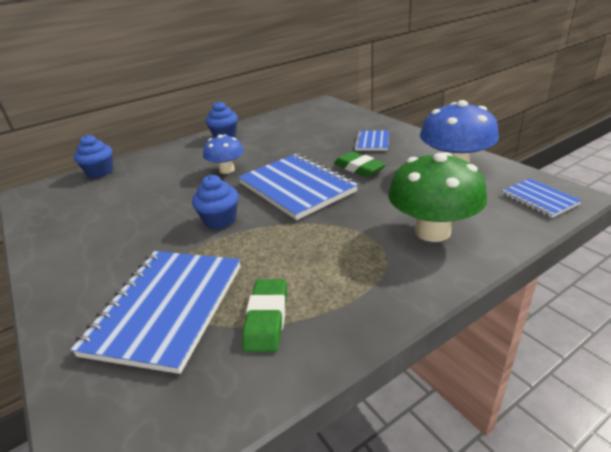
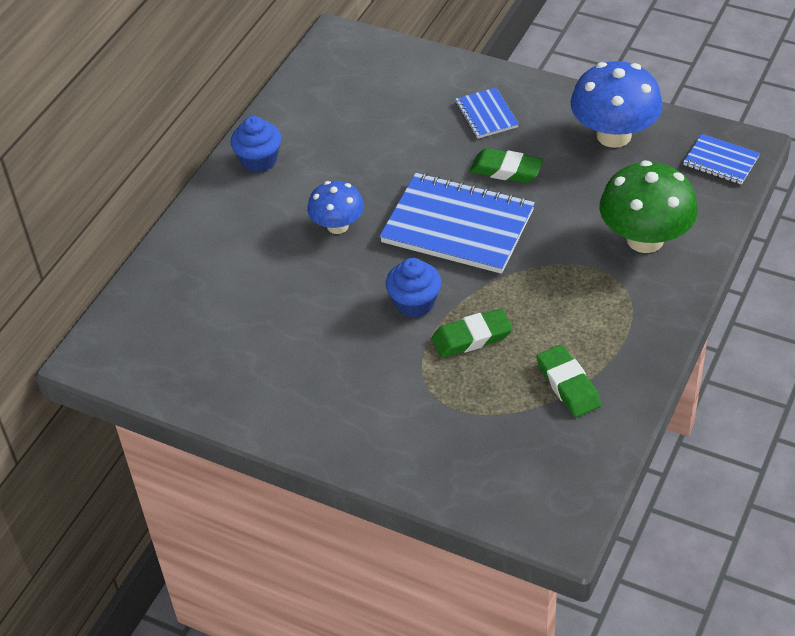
camera: 30 degrees left, 15 degrees up
(100, 172) = (150, 289): blue cupcake -> none
(166, 308) = (470, 414): blue notebook -> none
(232, 253) = (472, 337): none -> green eraser

